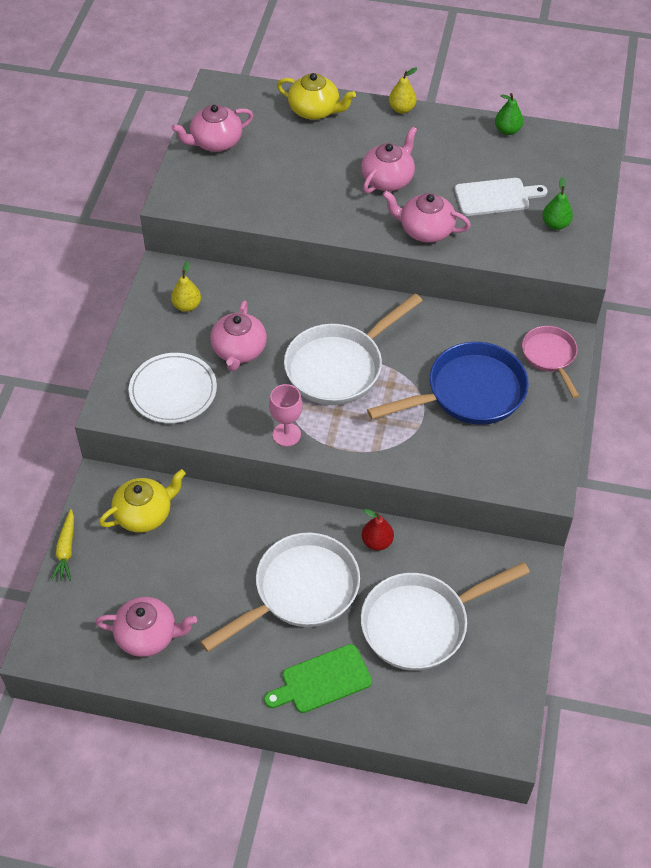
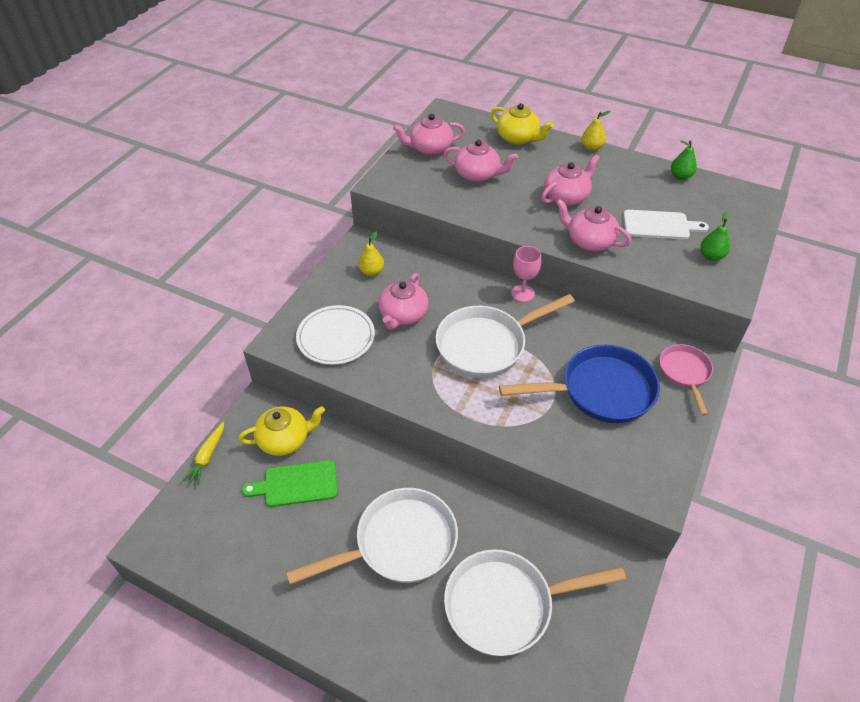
camera: 15 degrees right, 5 degrees down
(148, 635) = (247, 553): pink teapot -> pink teapot (478, 175)
(286, 434) = (422, 394): pink goblet -> pink goblet (522, 293)
(322, 680) = (393, 640): green cutting board -> green cutting board (297, 484)
(377, 542) = (484, 512): red pear -> none

